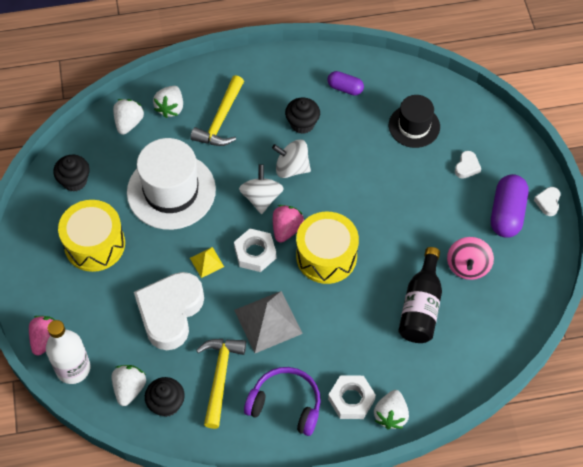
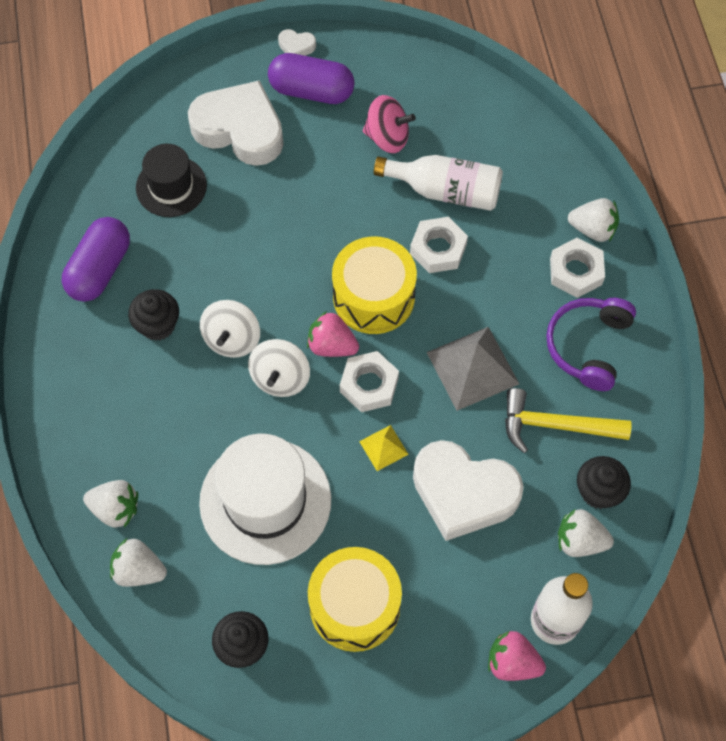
camera: 90 degrees left, 5 degrees up
(221, 120) = (143, 435): yellow hammer -> none
(261, 198) = (280, 378): white spinning top -> white spinning top turned 75 degrees counterclockwise
(345, 88) = (100, 269): purple capsule -> purple capsule, size x1.70
(368, 300) = (438, 249): none -> white nut
(421, 306) = (445, 191): black bottle -> white bottle
(467, 167) = (240, 129): white heart -> white heart, size x2.49

